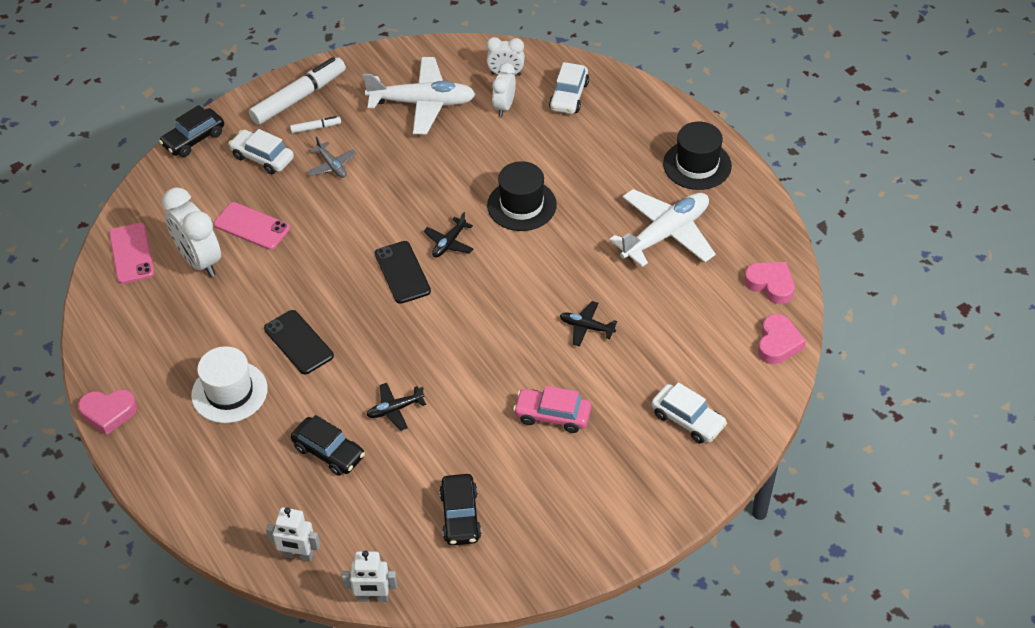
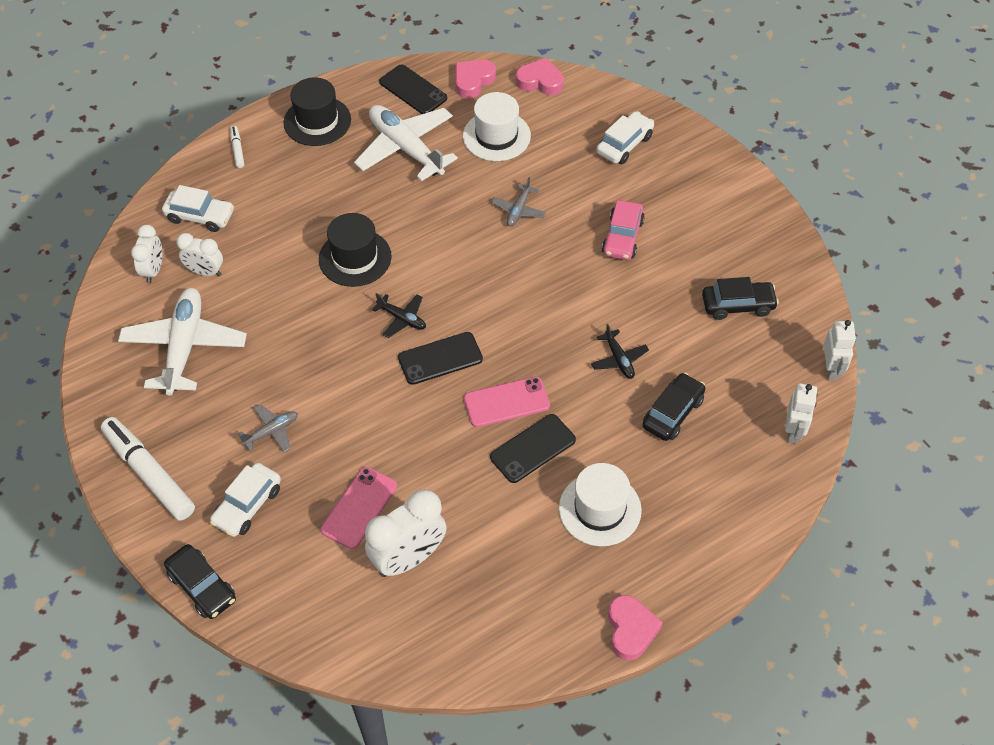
camera: 90 degrees left, 5 degrees up
(131, 253) = (391, 636): pink phone -> pink phone (506, 402)
(316, 128) = (206, 452): white marker -> white marker (237, 150)
(586, 327) = (519, 210): black plane -> grey plane
(690, 307) = (496, 136): none -> white hat
(750, 235) = (413, 90): none -> black phone

